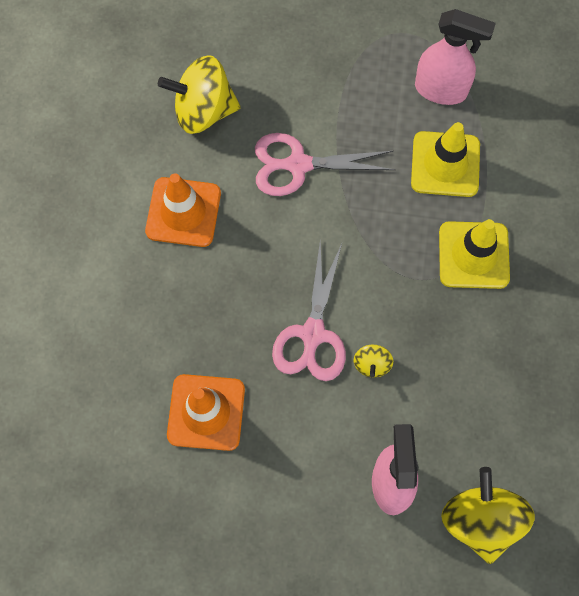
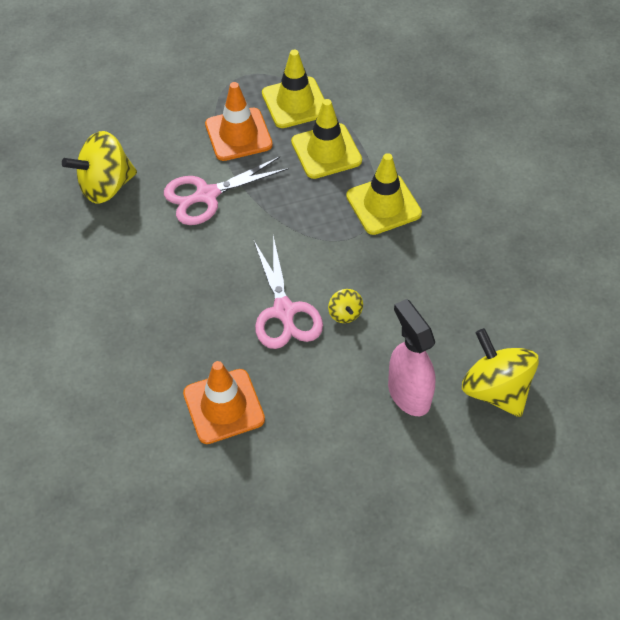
camera: 25 degrees left, 15 degrees down
(183, 212) = (126, 265): orange traffic cone -> orange traffic cone (238, 134)
(441, 90) = (295, 103): pink spray bottle -> yellow traffic cone

